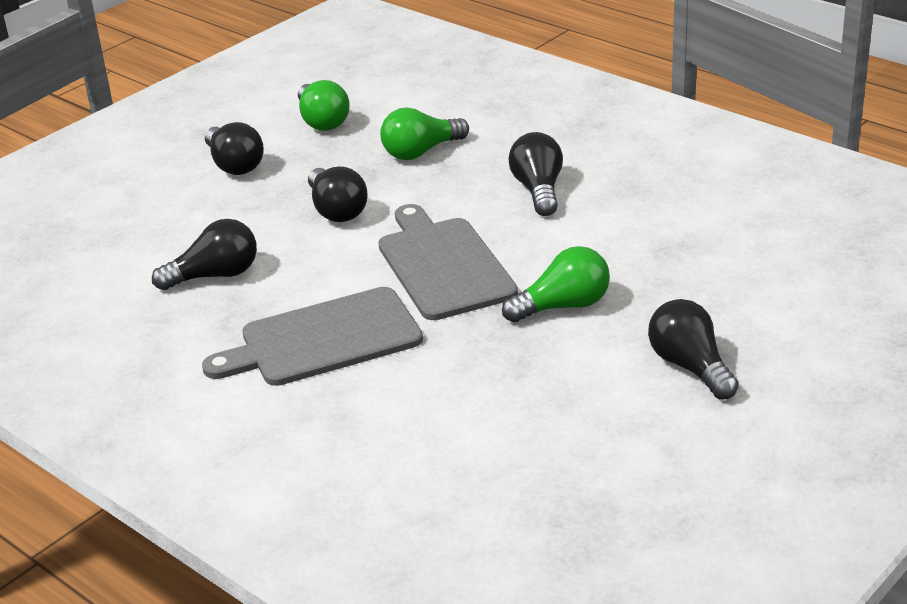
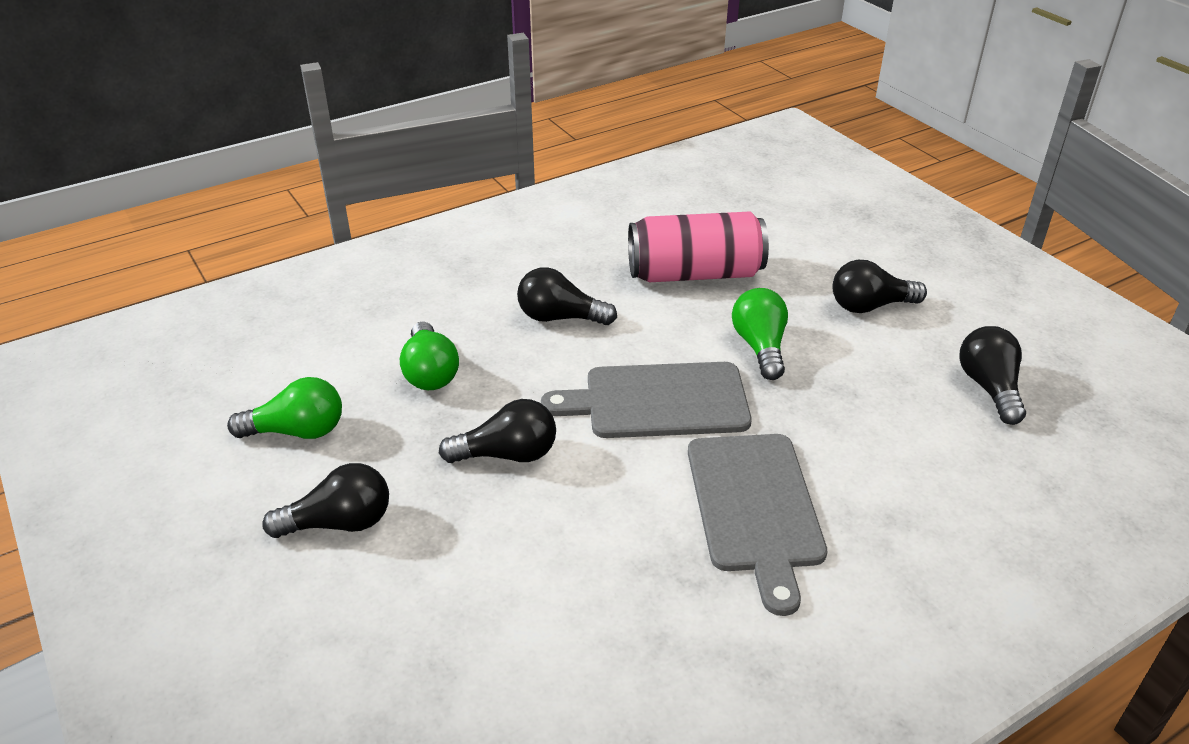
camera: 75 degrees left, 5 degrees up
(215, 276) = (588, 577): black light bulb -> black light bulb (989, 388)
(669, 246) = (695, 274): none -> pink can

